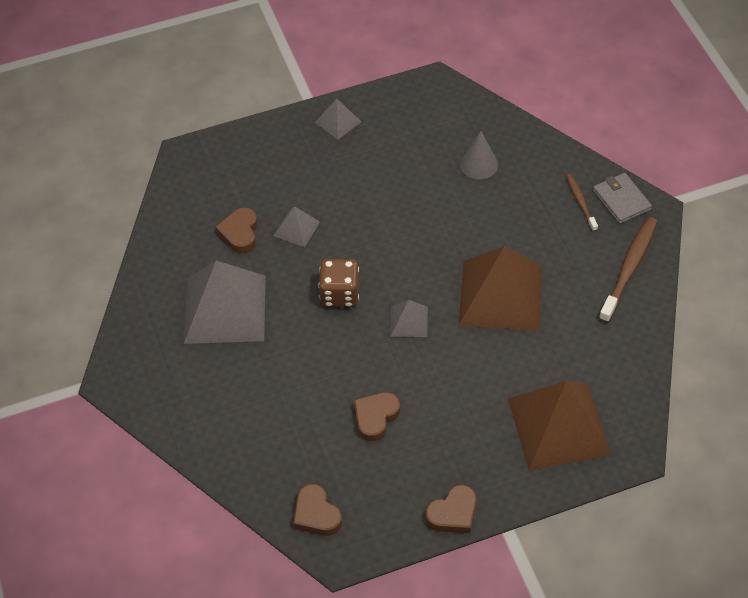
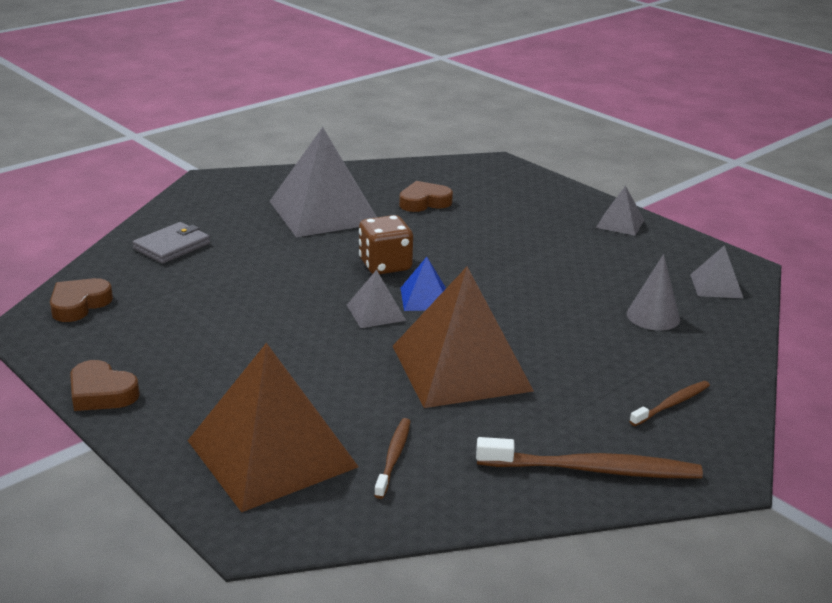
camera: 65 degrees right, 25 degrees down
(296, 228) = (454, 227): grey pyramid -> grey pyramid (716, 286)
(375, 417) = (225, 316): brown heart -> none
(401, 285) = (425, 298): none -> blue pyramid
(584, 362) = (394, 457): none -> brown toothbrush
(621, 200) = (711, 440): grey wallet -> grey wallet (172, 246)

